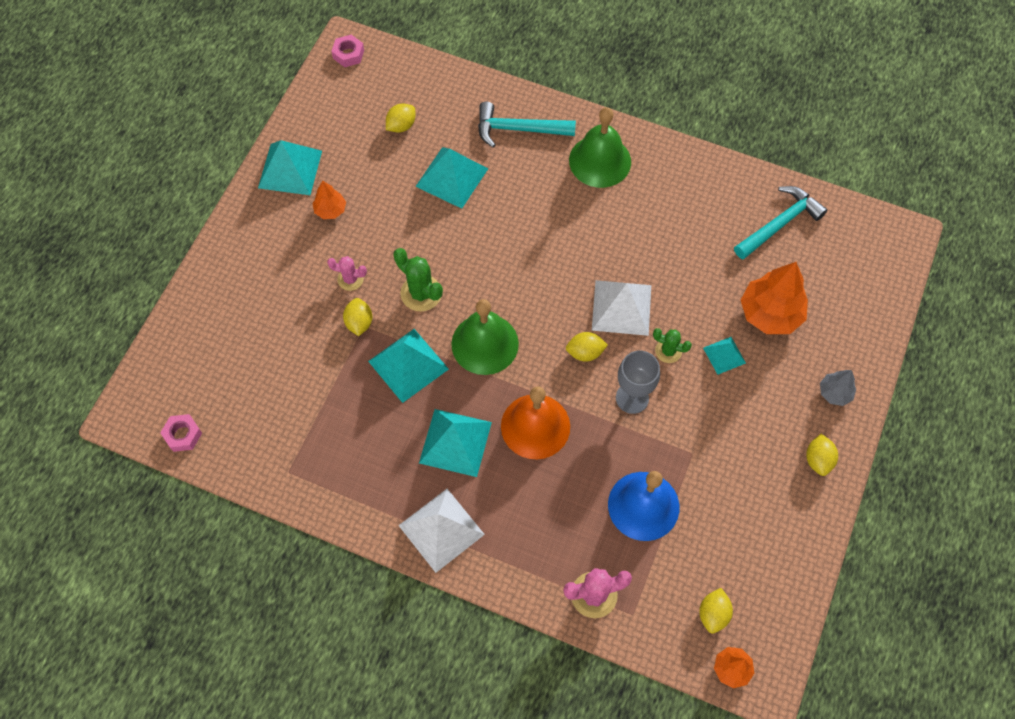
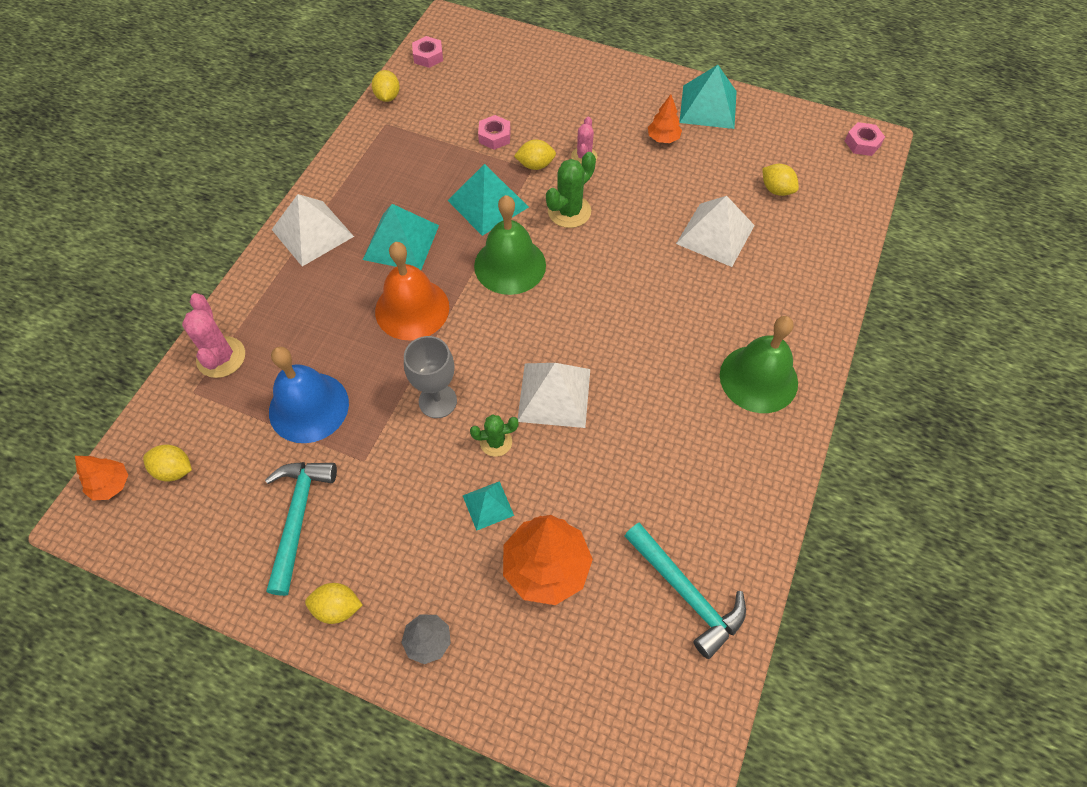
camera: 90 degrees right, 5 degrees down
(316, 361) = (494, 136): none -> pink nut
(452, 177) = (715, 234): turquoise pyramid -> white pyramid
(518, 129) = (791, 295): turquoise hammer -> turquoise hammer (298, 518)
(585, 352) = (496, 356): yellow lemon -> yellow lemon (387, 97)
(668, 351) = (496, 442): green cactus -> green cactus turned 60 degrees clockwise

